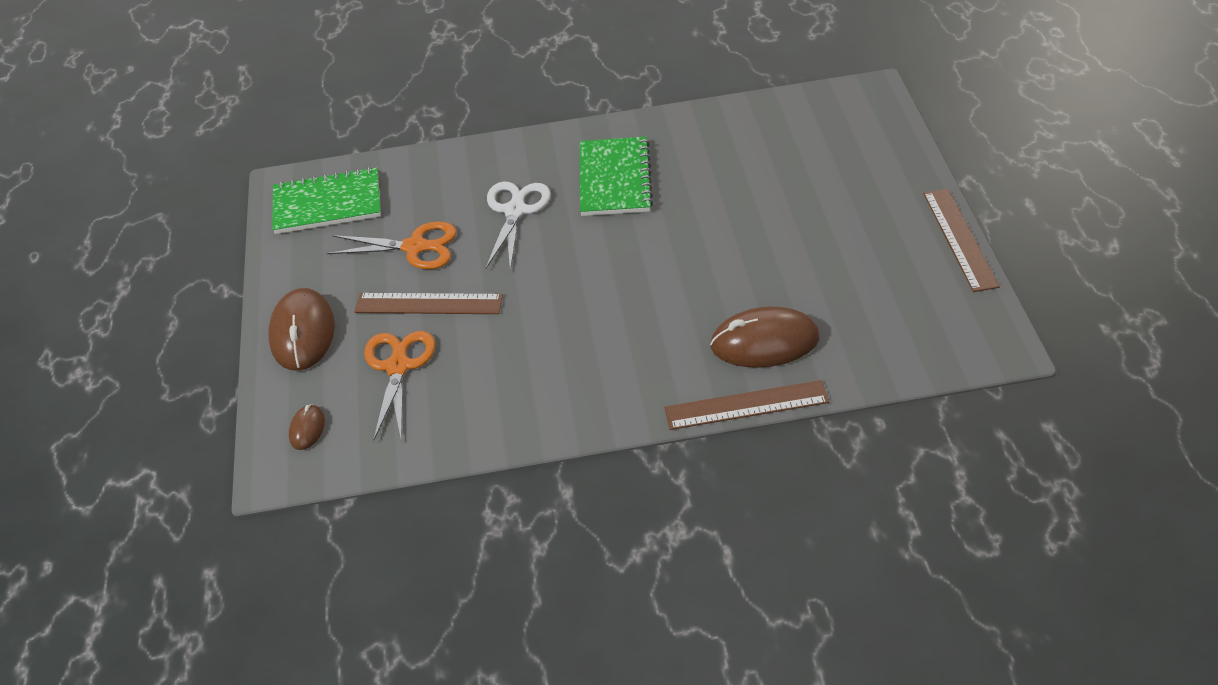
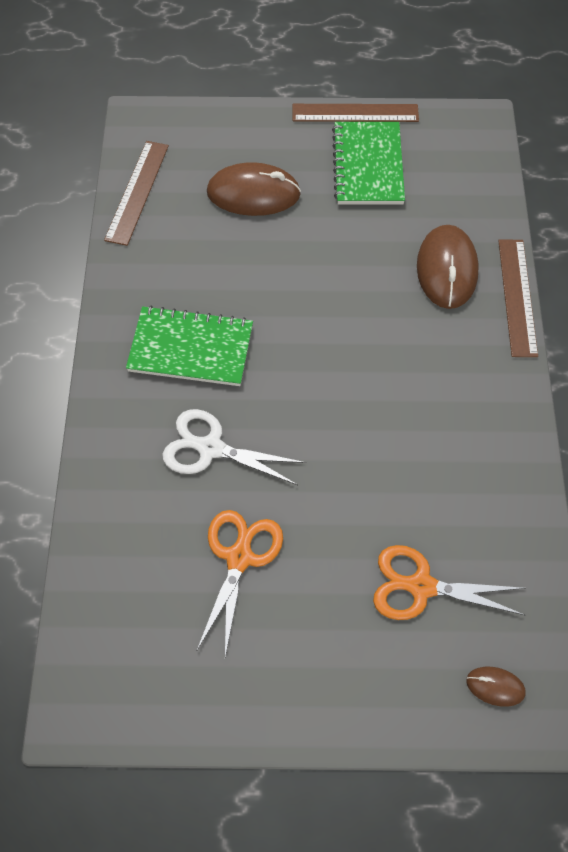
camera: 85 degrees left, 15 degrees up
(302, 333) = (349, 691): brown mouse -> brown mouse (253, 193)
(327, 204) = (130, 657): green notebook -> green notebook (368, 165)
(428, 304) = (334, 549): brown ruler -> brown ruler (137, 192)

